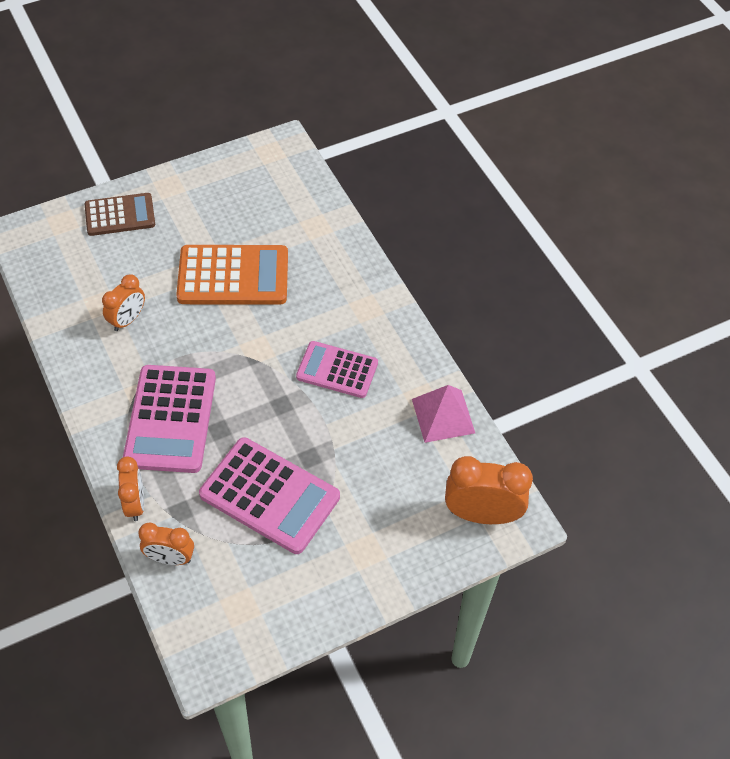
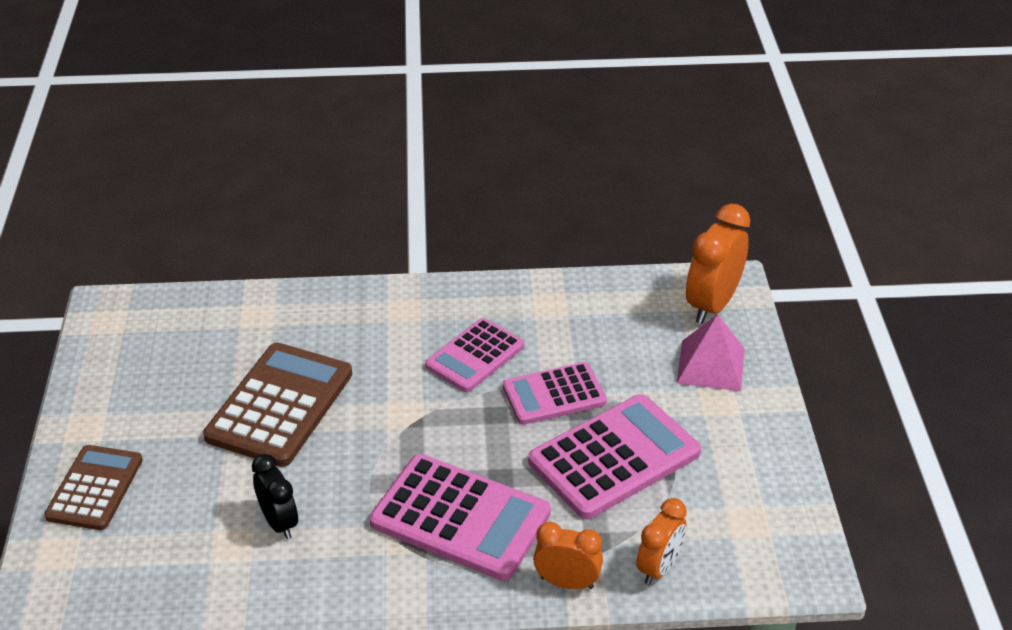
camera: 65 degrees left, 15 degrees down
(127, 320) = (279, 522): orange clock -> black clock
(233, 276) = (280, 405): orange calculator -> brown calculator
(319, 435) = (554, 394): none -> pink calculator
(443, 415) = (580, 295): pink pyramid -> pink pyramid (710, 365)

